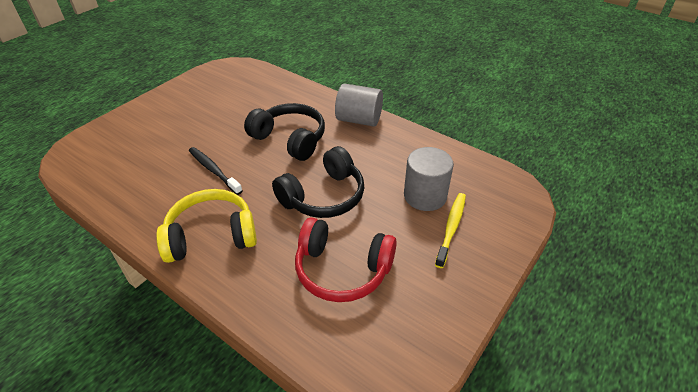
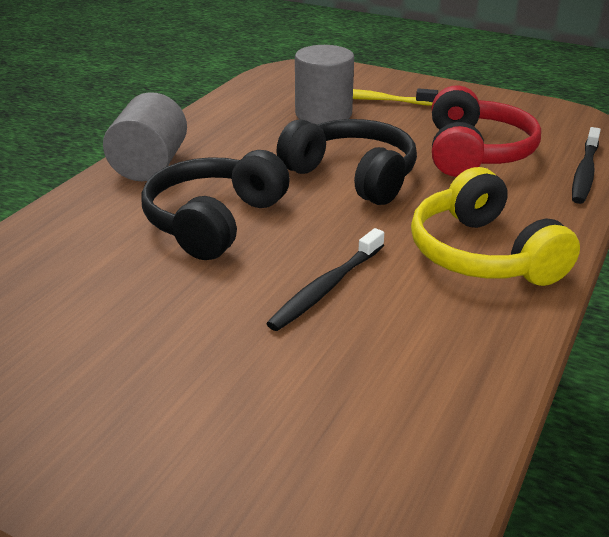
camera: 100 degrees left, 10 degrees down
(290, 334) = (585, 172): none -> black toothbrush

